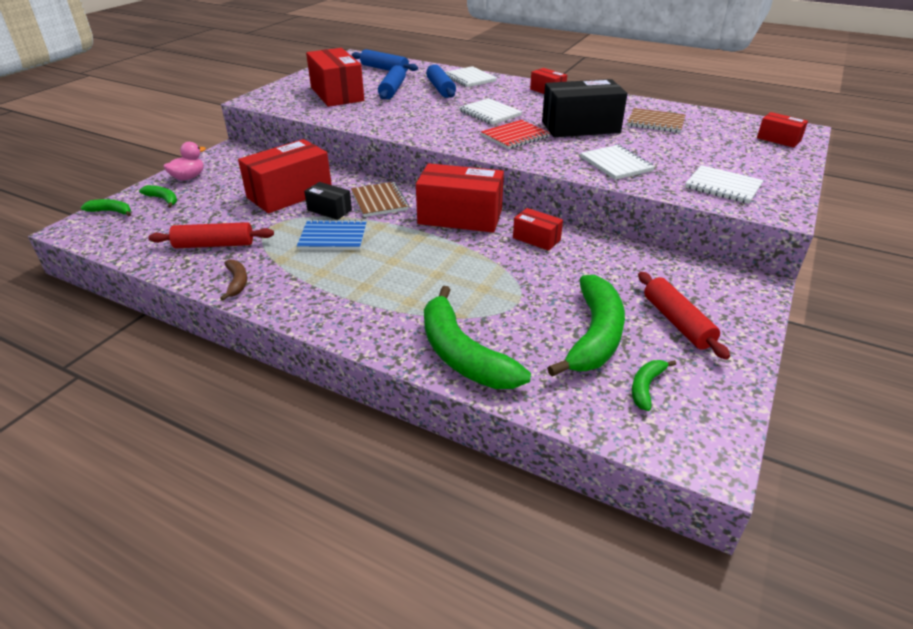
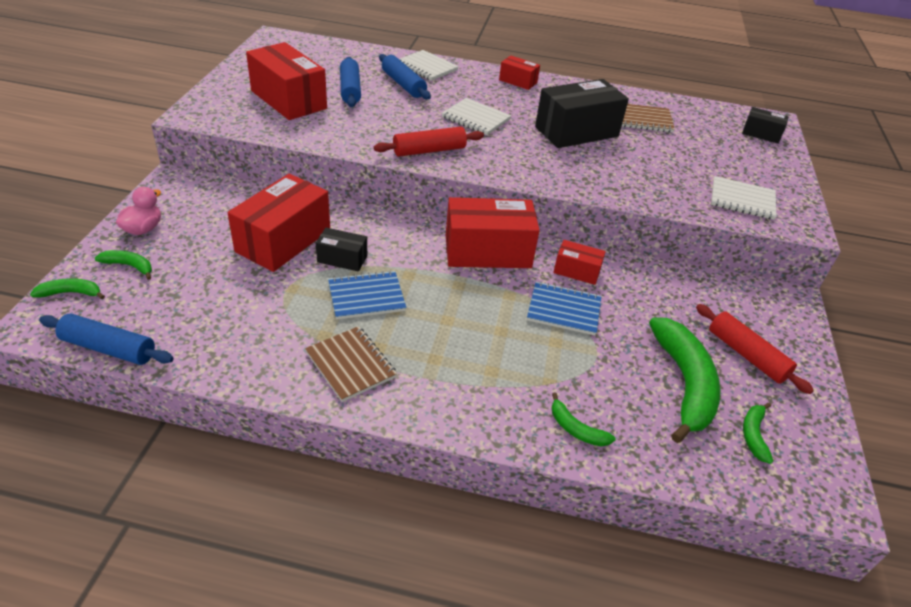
camera: 20 degrees left, 5 degrees up
(214, 245) = (233, 326): red rolling pin -> red rolling pin (429, 150)
(237, 282) = (291, 376): brown banana -> none
(379, 201) = (391, 239): brown notebook -> brown notebook (351, 365)
(384, 69) = (322, 56): blue rolling pin -> blue rolling pin (109, 348)
(462, 355) = (576, 429): green banana -> green banana, size x0.46
(506, 266) = (564, 310): none -> blue notebook
(515, 136) = (519, 150): red notebook -> none
(616, 164) = (635, 180): white notebook -> none
(778, 139) = (761, 134): red box -> black box

